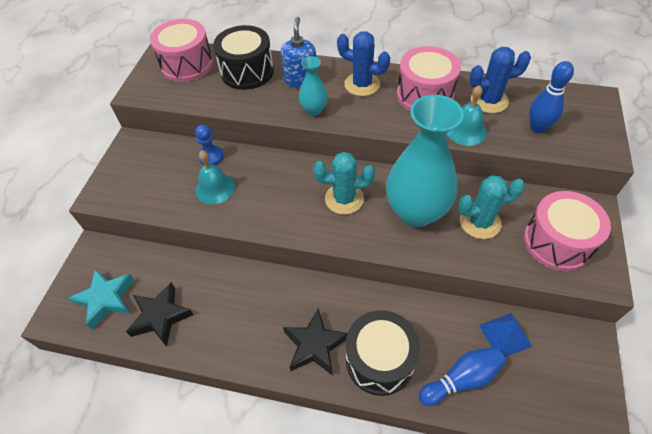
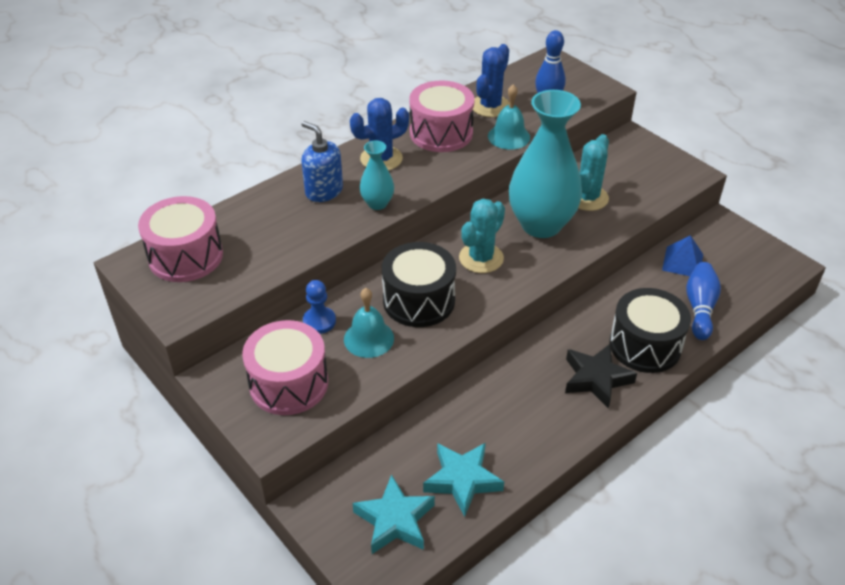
camera: 55 degrees left, 10 degrees down
(160, 316) = (462, 480): black star -> turquoise star
(247, 72) = (261, 219): black drum -> black drum (419, 300)
(557, 242) = (644, 173): pink drum -> pink drum (289, 383)

